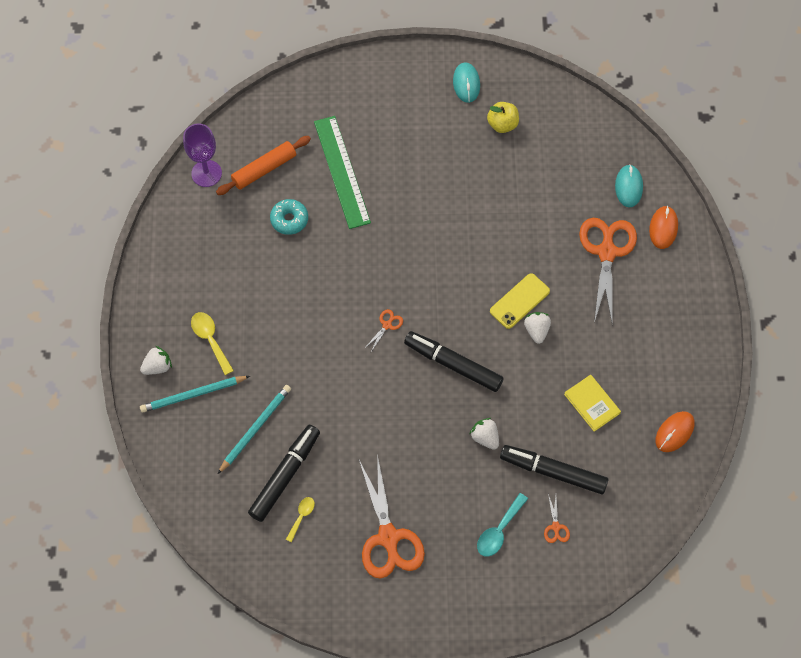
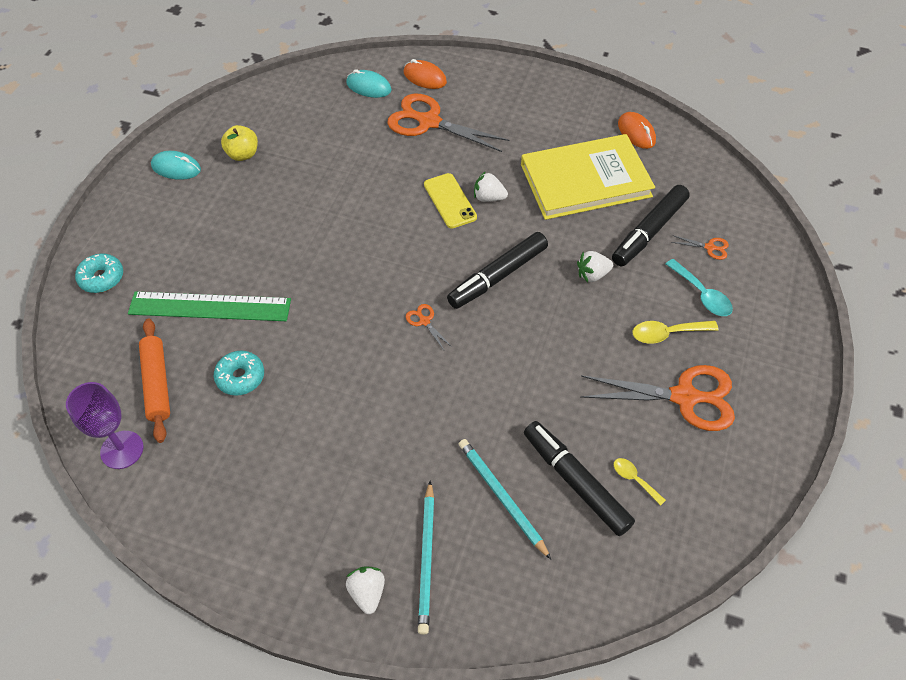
camera: 70 degrees left, 10 degrees down
(210, 340) = (358, 514): yellow spoon -> yellow spoon (667, 333)
(338, 88) = (102, 278): none -> turquoise donut
(592, 404) = (585, 181): yellow book -> yellow book, size x2.20

